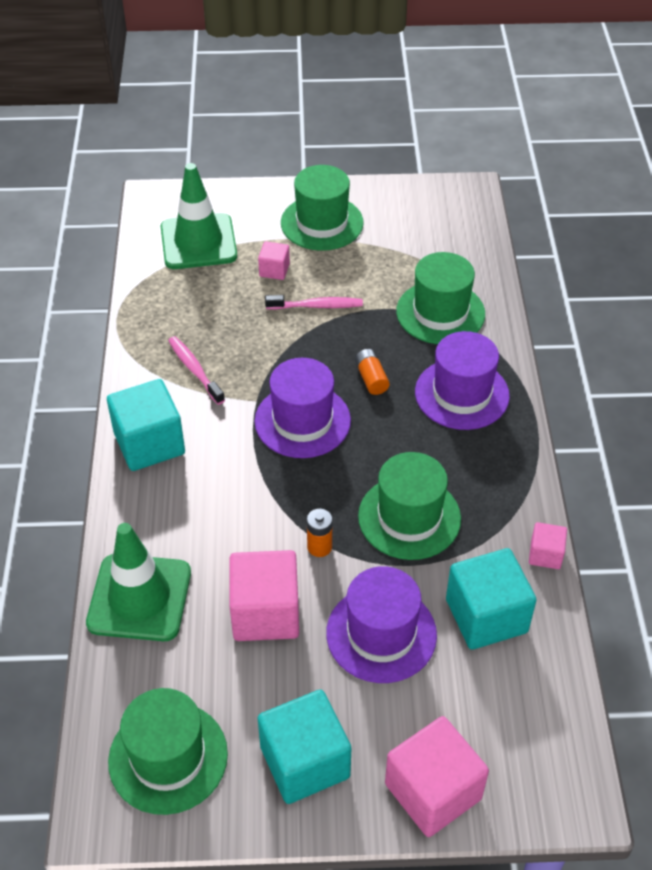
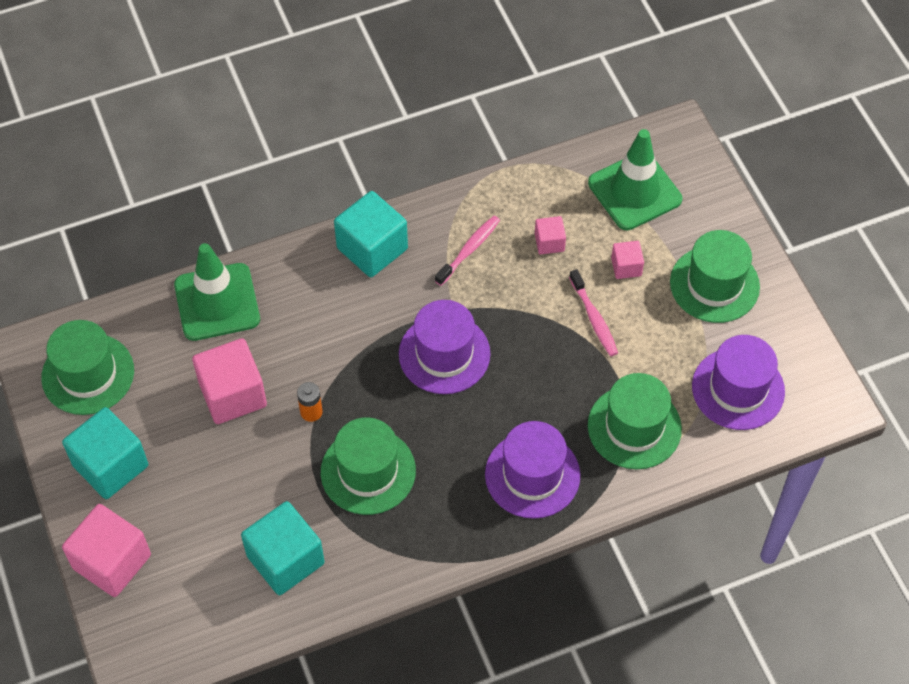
camera: 70 degrees right, 10 degrees up
(371, 378) = (519, 393): orange battery -> none
(381, 634) = (241, 484): purple hat -> purple hat (738, 389)
(545, 554) = (367, 592): pink cube -> pink cube (549, 242)

